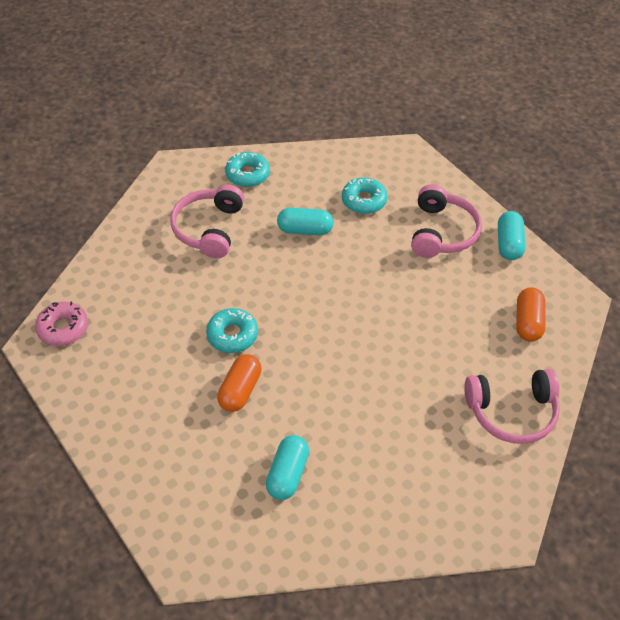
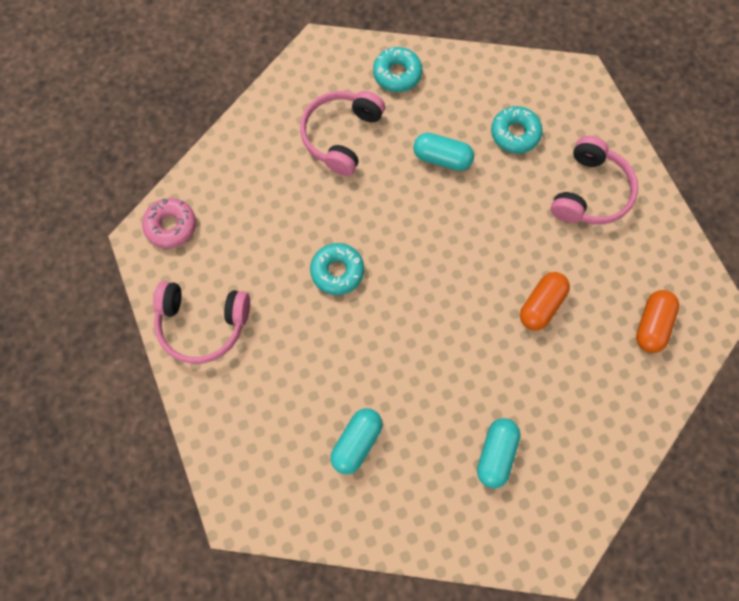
camera: 15 degrees right, 20 degrees up
(240, 390) = (331, 337): orange capsule -> orange capsule (541, 305)
(508, 244) = (659, 222): turquoise capsule -> turquoise capsule (495, 454)
(511, 411) = (602, 427): pink headphones -> pink headphones (203, 324)

